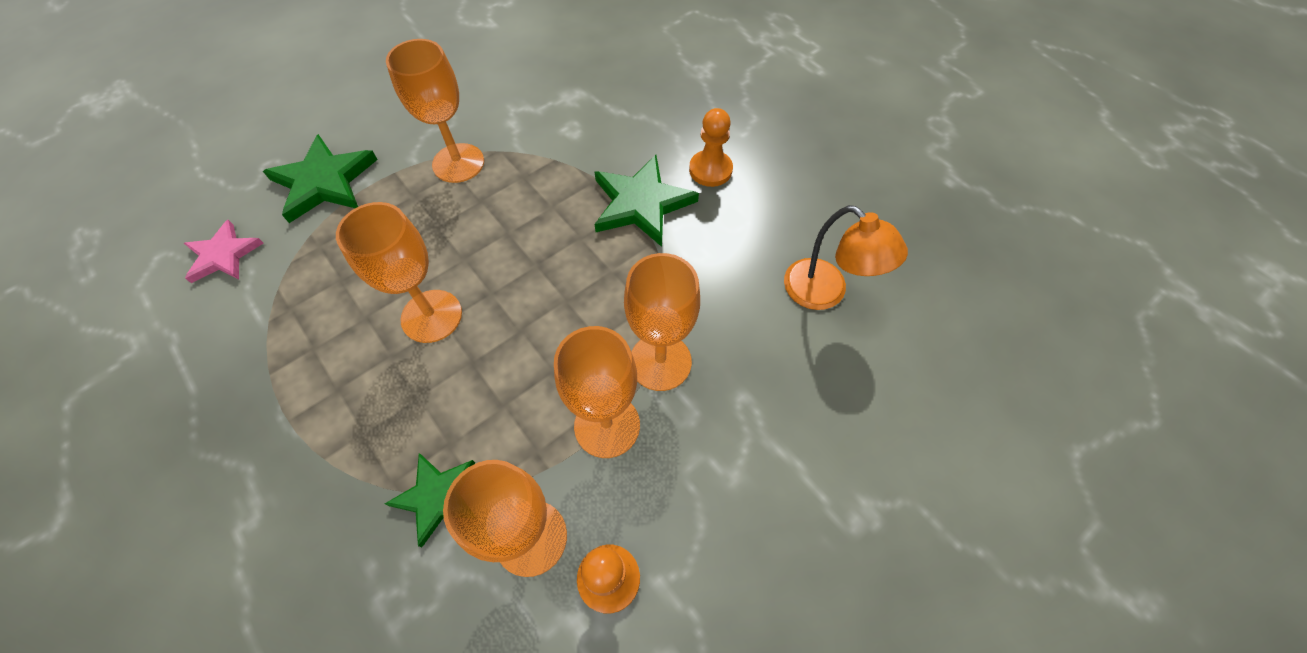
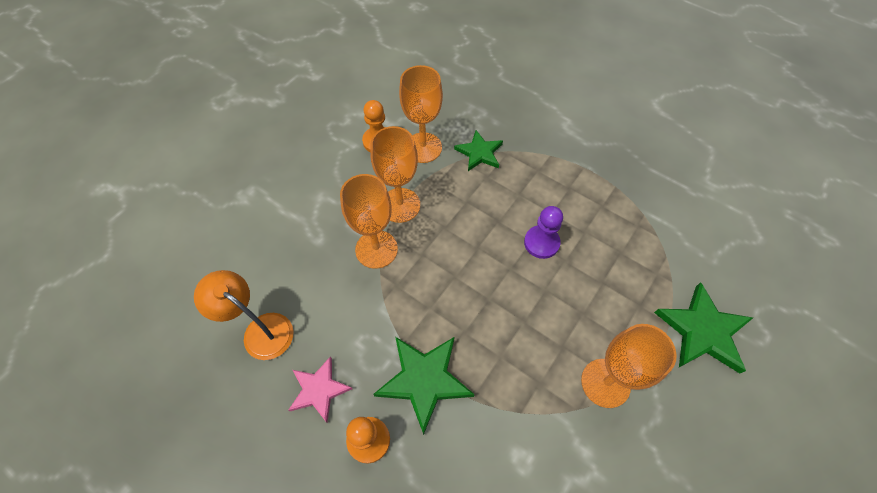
camera: 165 degrees right, 0 degrees up
(223, 255) = (716, 249): pink star -> pink star (319, 390)
(431, 316) = (541, 243): orange goblet -> purple pawn

